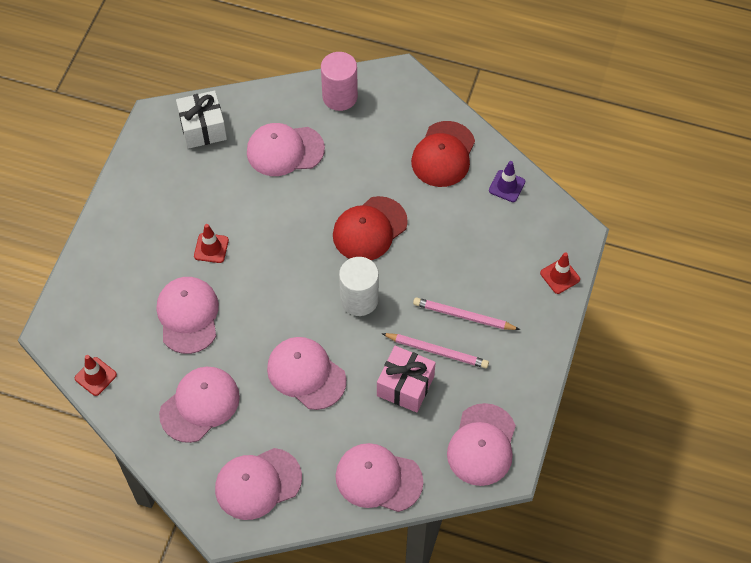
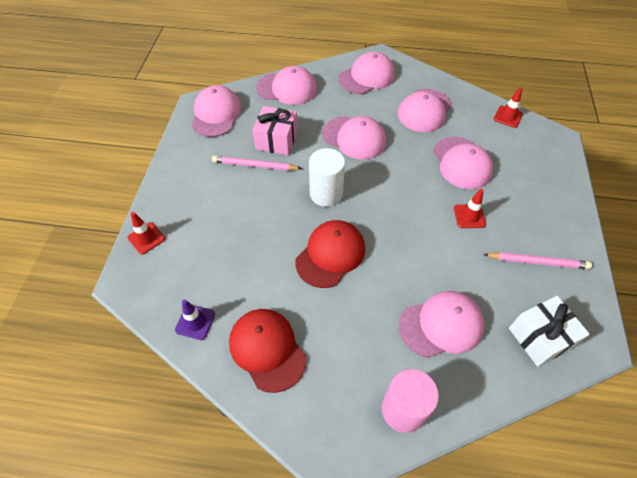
camera: 170 degrees right, 5 degrees down
(443, 154) = (267, 349): red cap -> red cap turned 45 degrees counterclockwise
(463, 316) = (234, 193): pink pencil -> pink pencil (537, 262)

